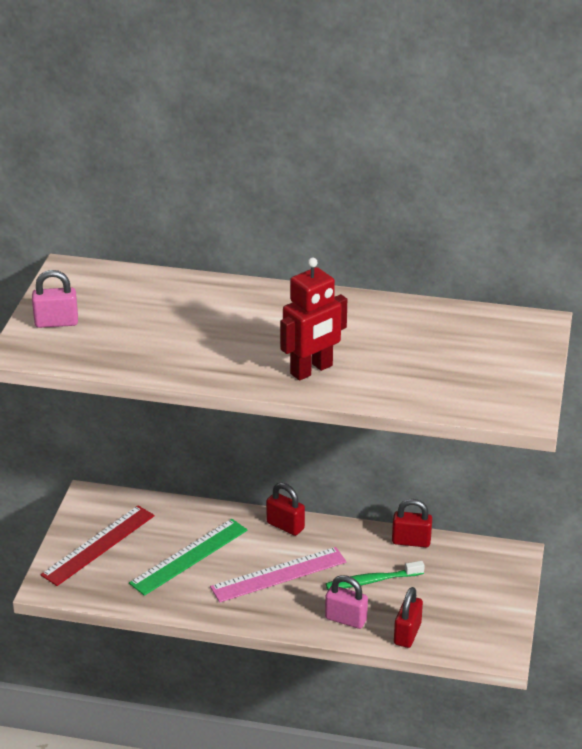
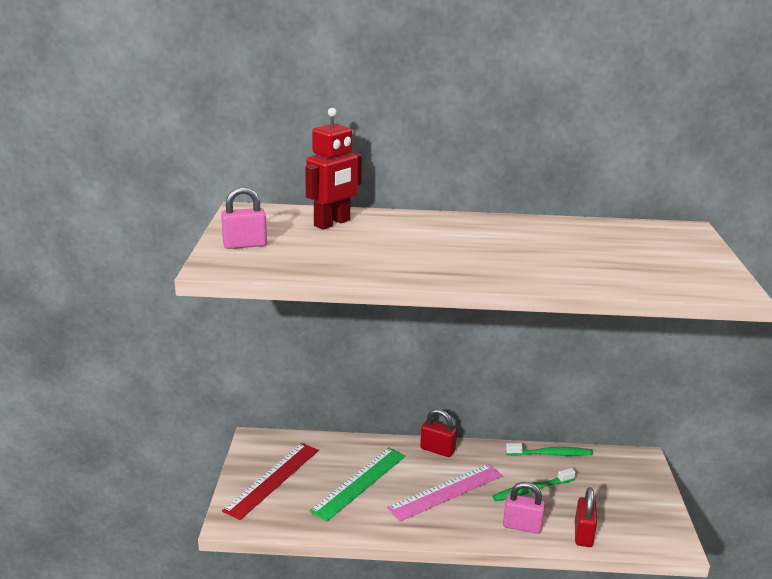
camera: 10 degrees left, 10 degrees down
(312, 370) = (510, 267): red robot -> red robot (332, 223)
(411, 541) = (551, 454): red padlock -> green toothbrush

